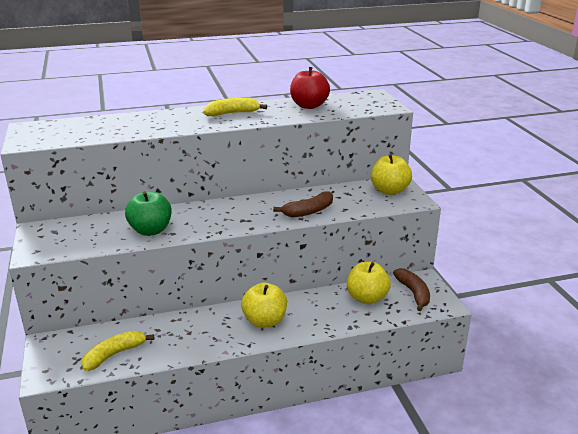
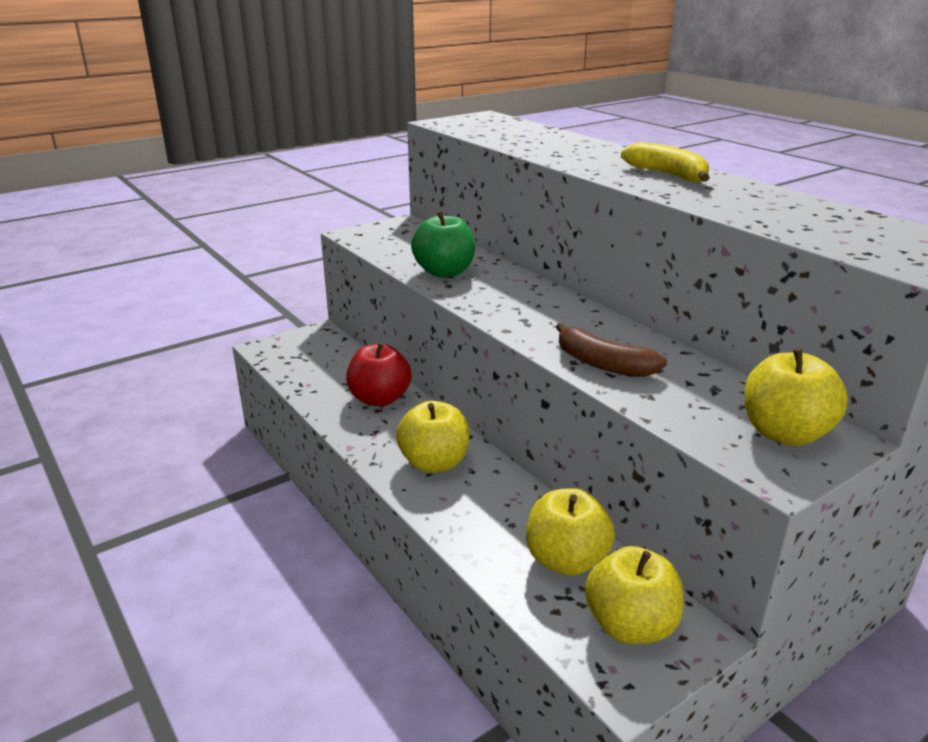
camera: 70 degrees right, 0 degrees up
(114, 354) = (314, 373): yellow banana -> none
(309, 106) = (793, 210): red apple -> red apple (379, 399)
(413, 293) = (630, 625): brown banana -> yellow apple

